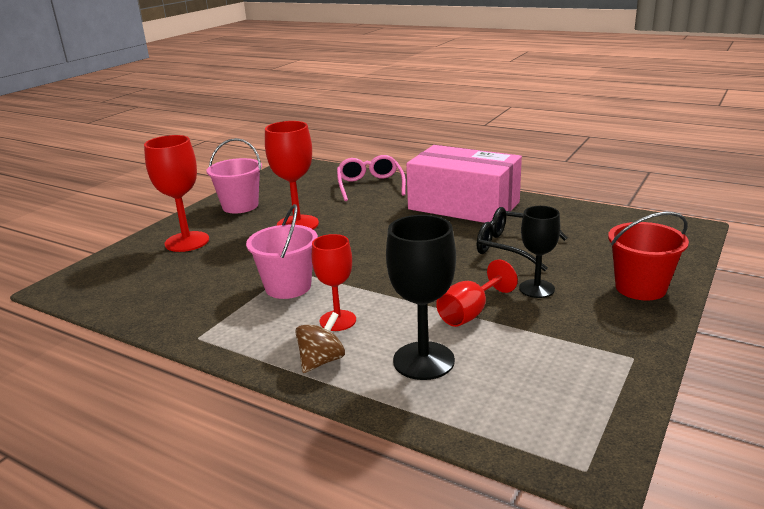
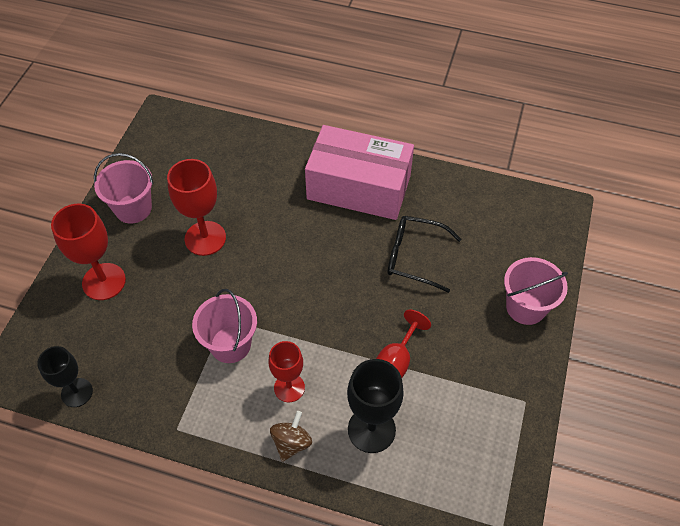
camera: 15 degrees left, 30 degrees up
(370, 185) = (257, 155): pink glasses -> none
(536, 289) = (444, 319): black goblet -> black goblet (77, 392)
(640, 288) = (525, 307): red bucket -> pink bucket

